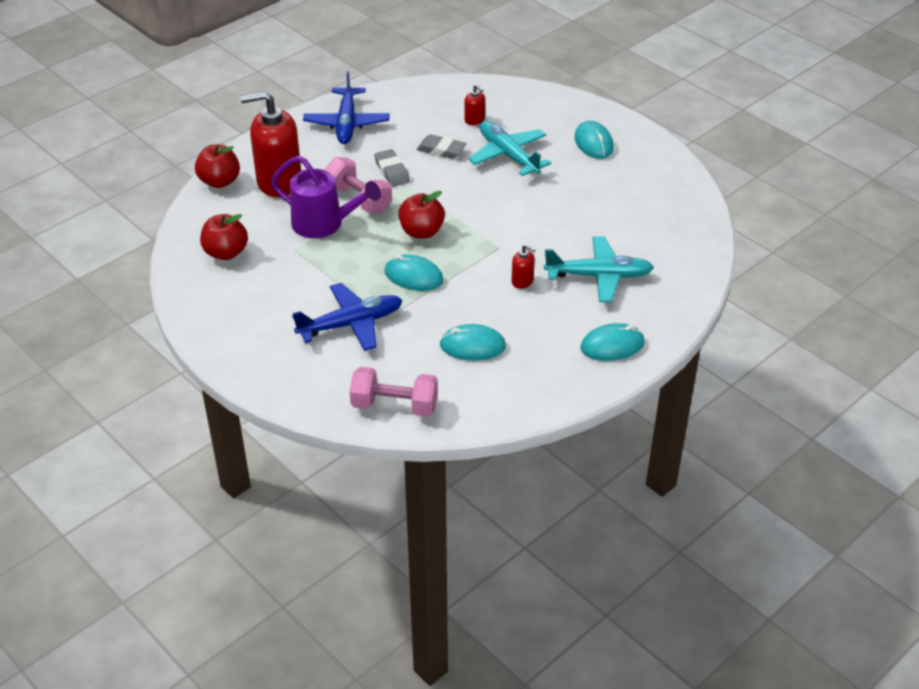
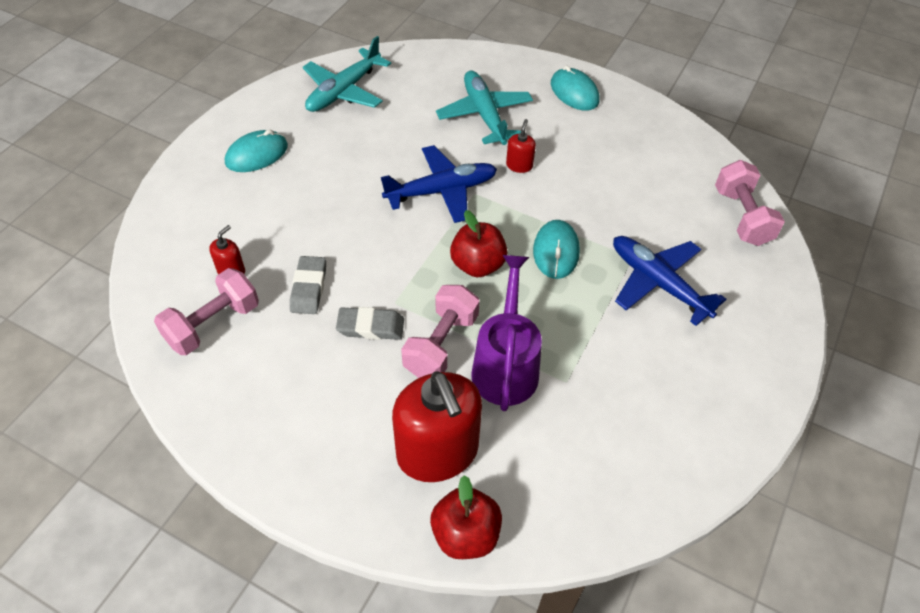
camera: 110 degrees left, 10 degrees up
(226, 252) = (610, 457): red apple -> none
(347, 123) = (272, 415): blue plane -> blue plane (441, 191)
(392, 171) = (370, 327): grey eraser -> grey eraser turned 45 degrees clockwise
(431, 108) = (213, 324): none -> pink dumbbell
(472, 346) = (630, 181): turquoise mouse -> none
(508, 155) = (302, 221): turquoise plane -> turquoise plane (344, 91)

